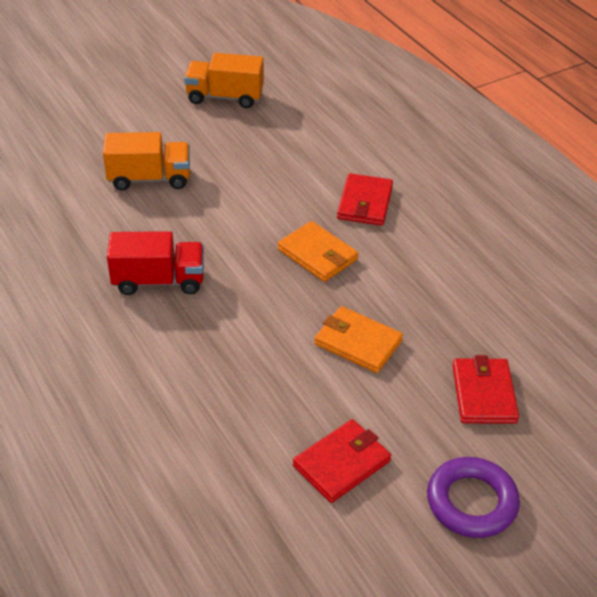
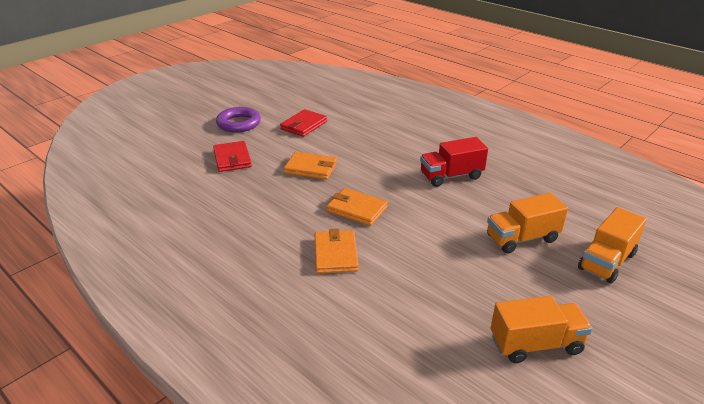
camera: 165 degrees right, 10 degrees down
(89, 140) = (606, 261): none -> orange truck
(365, 203) = (335, 254): red wallet -> orange wallet

